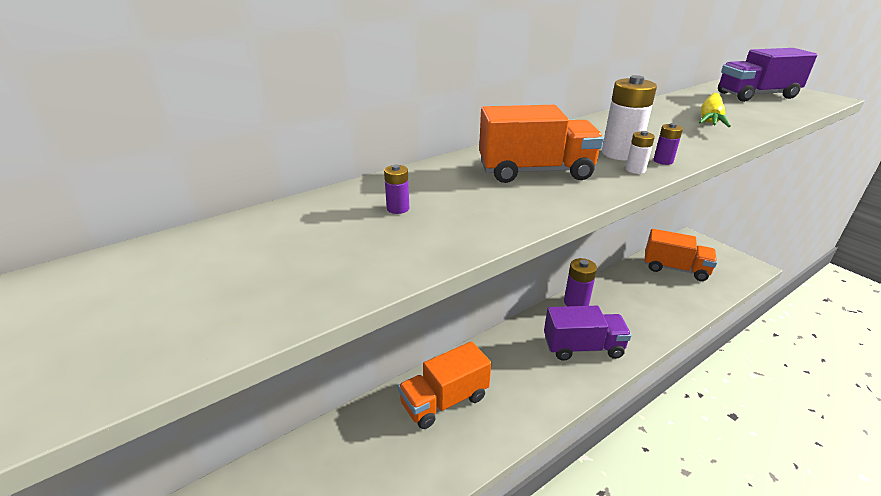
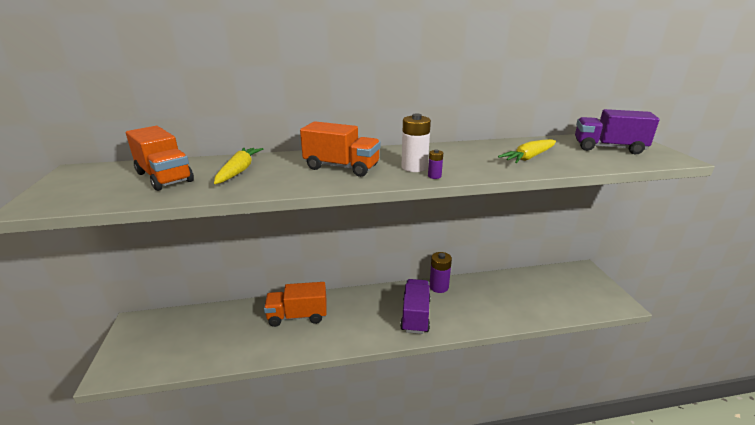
camera: 25 degrees right, 5 degrees down
(398, 208) = (239, 171): purple battery -> yellow carrot
(582, 347) = (415, 315): purple truck -> purple truck turned 105 degrees counterclockwise
(635, 170) = (405, 177): white battery -> none
(675, 268) = (545, 286): orange truck -> orange truck (164, 177)

